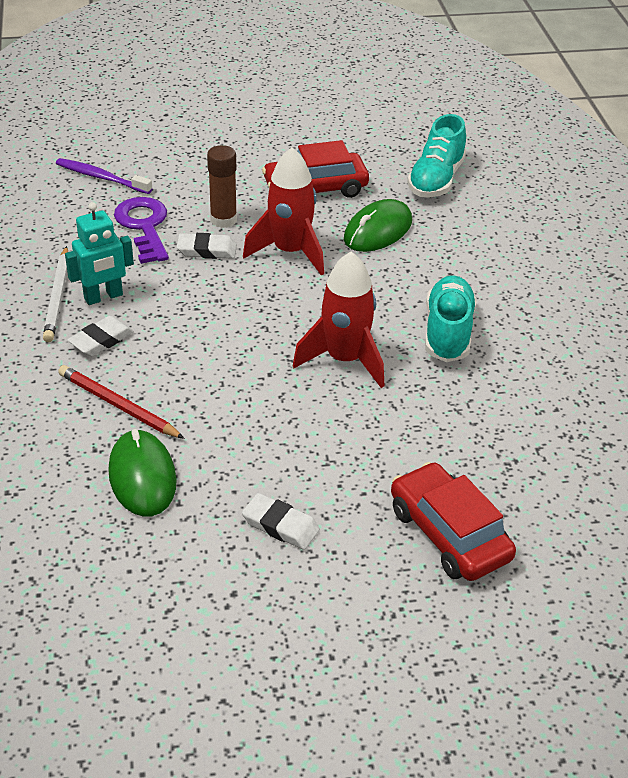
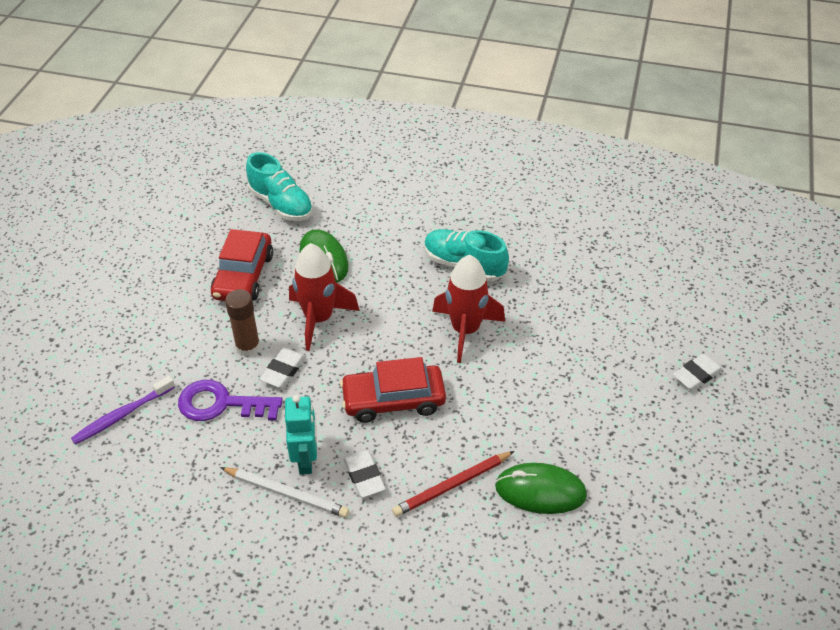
camera: 65 degrees left, 5 degrees up
(280, 525) = (620, 422): white eraser -> white eraser (696, 375)
(449, 534) = (657, 337): red car -> red car (393, 400)

